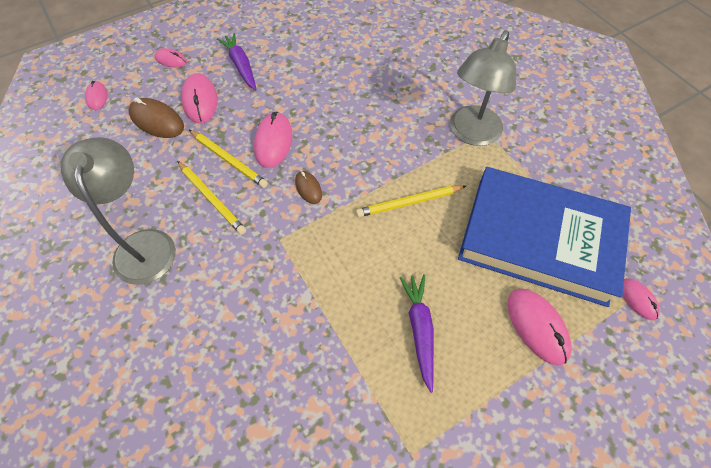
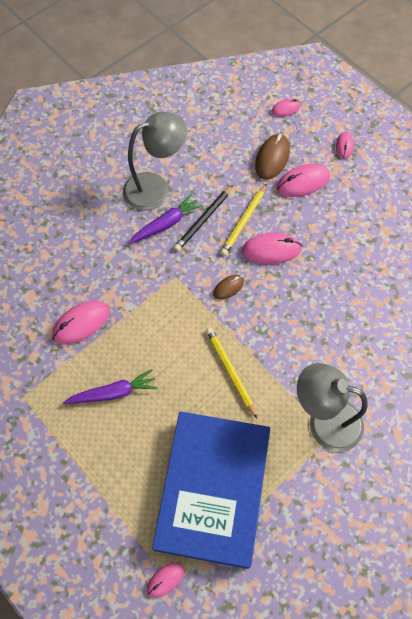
camera: 80 degrees right, 5 degrees up
(211, 198) = (203, 219): yellow pencil -> black pencil
(241, 66) = (354, 202): purple carrot -> purple carrot (166, 223)
(537, 326) = (128, 486): pink mouse -> pink mouse (81, 323)

